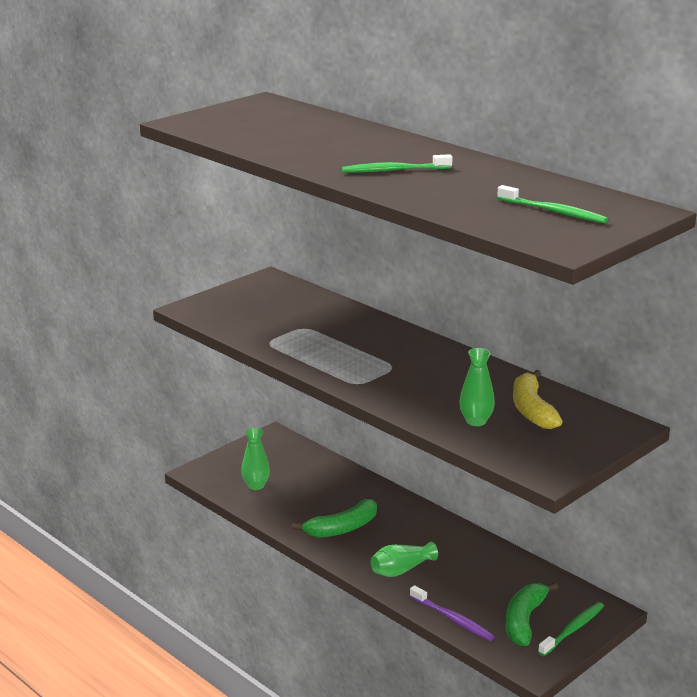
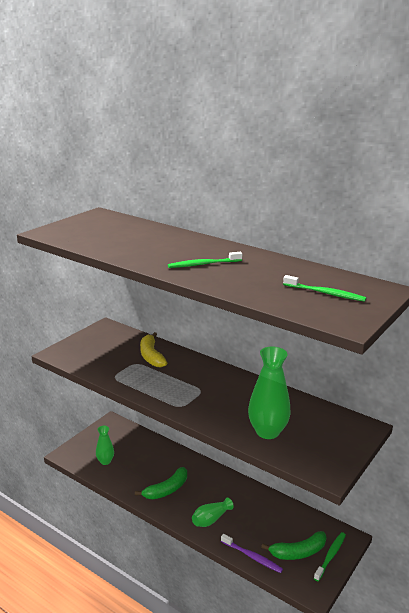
camera: 10 degrees left, 0 degrees up
(476, 421) = (267, 432): green vase -> green vase, size x1.75
(524, 620) = (298, 552): green banana -> green banana turned 120 degrees counterclockwise
(532, 410) = (301, 418): yellow banana -> yellow banana (151, 356)

